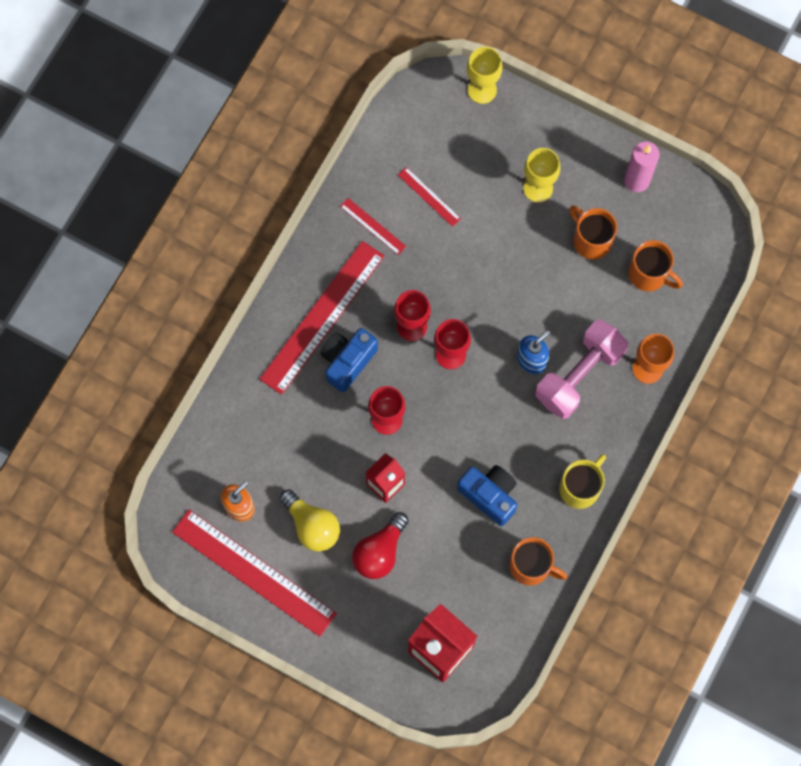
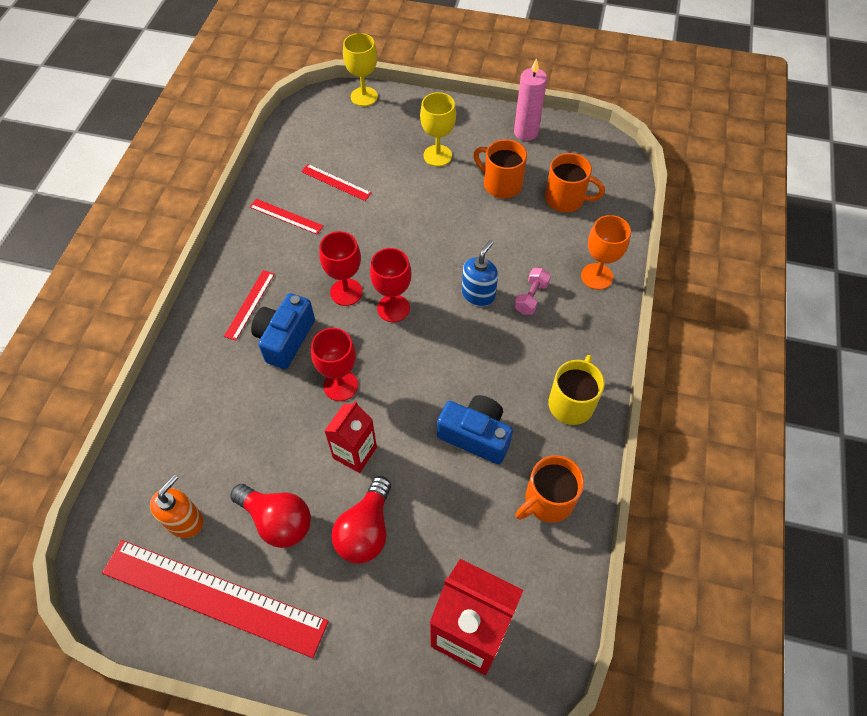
camera: 15 degrees left, 15 degrees down
(312, 525) = (277, 521): yellow light bulb -> red light bulb
(322, 317) = (250, 304): red ruler -> red ruler, size x0.45
(531, 566) = (547, 500): orange mug -> orange mug turned 135 degrees clockwise
(579, 375) = (531, 297): pink dumbbell -> pink dumbbell, size x0.45

